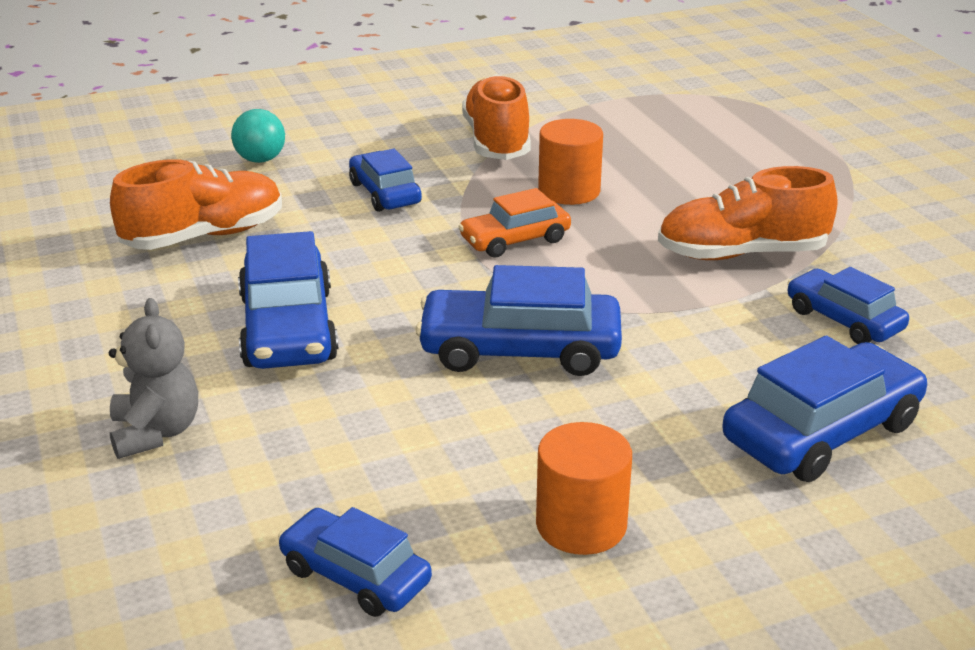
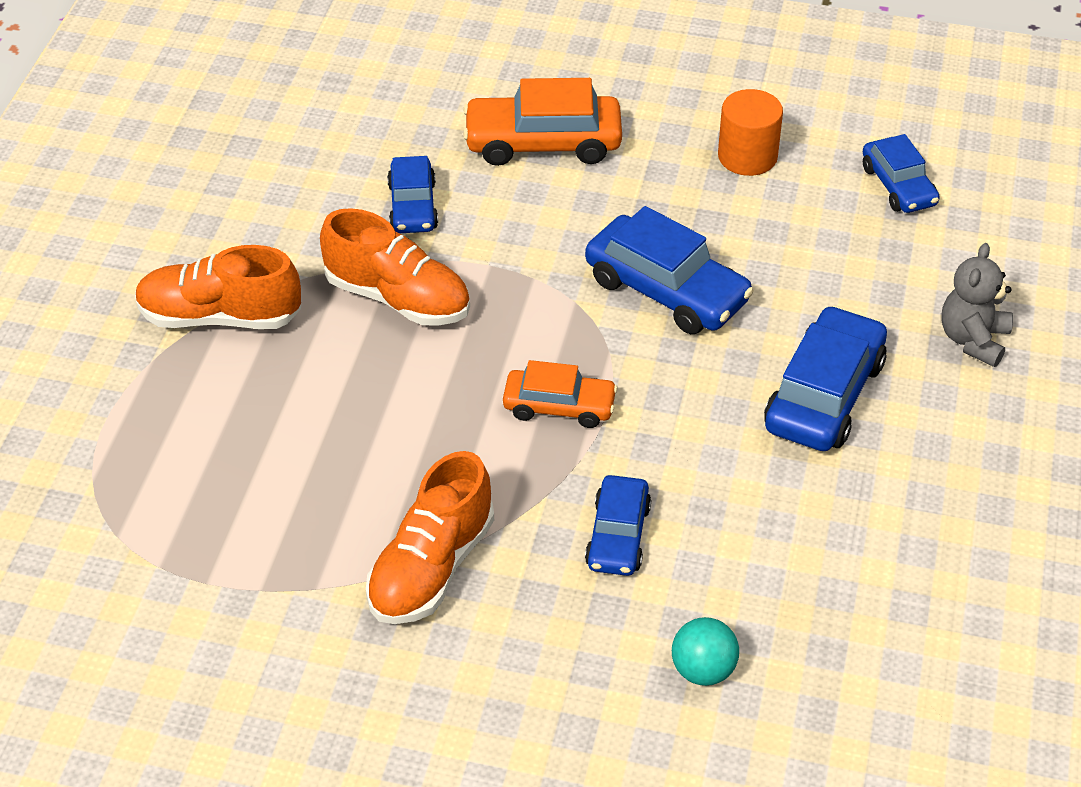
camera: 145 degrees left, 15 degrees up
(204, 236) = (833, 556): orange shoe -> orange shoe (220, 317)
(569, 191) = (445, 448): orange cylinder -> none
(822, 432) = (543, 143): blue car -> orange car

